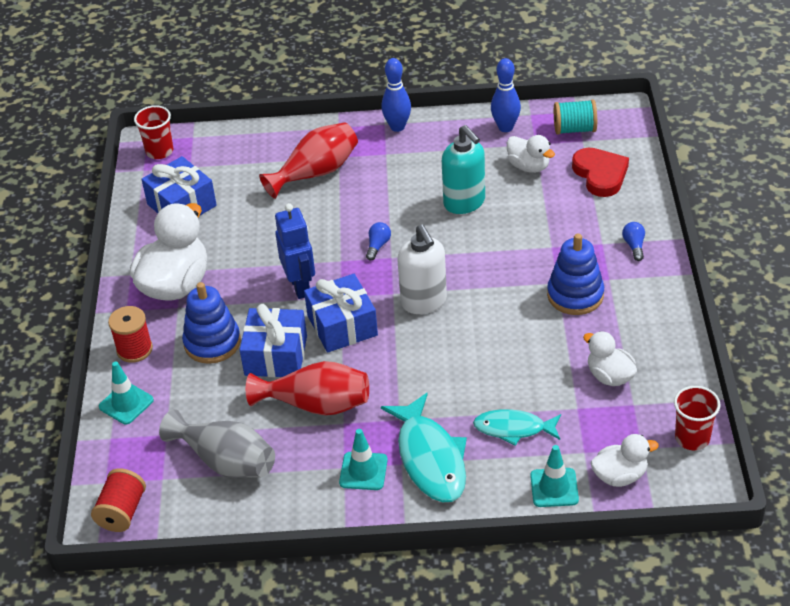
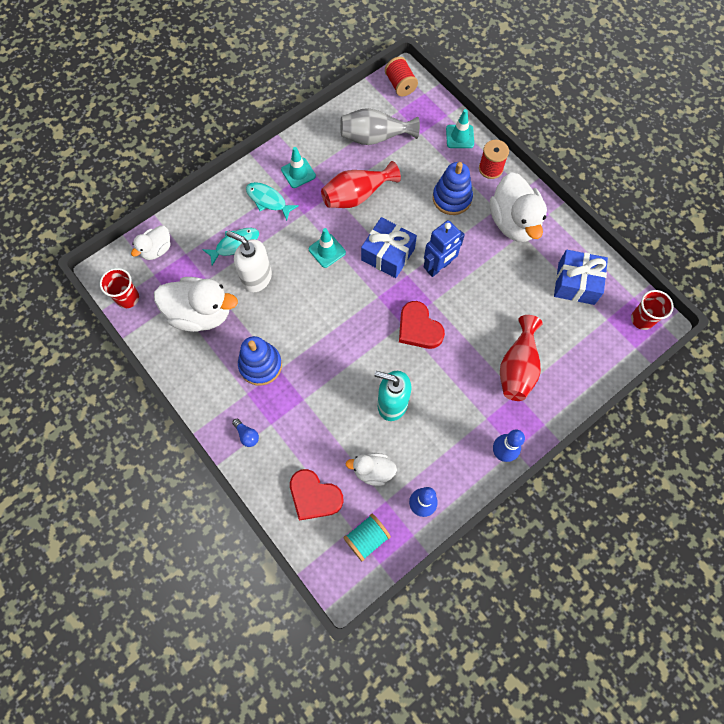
camera: 140 degrees right, 25 degrees up
(276, 355) = (408, 212): blue gift -> none
(300, 286) = (438, 267): blue robot -> blue robot turned 75 degrees counterclockwise
(378, 246) = (418, 328): blue light bulb -> red heart
(424, 302) = (353, 301): white soap dispenser -> white soap dispenser (256, 278)
(430, 458) = (268, 200): turquoise fish -> turquoise fish, size x0.63
(554, 488) = (189, 222): turquoise traffic cone -> turquoise traffic cone (327, 251)
(609, 376) = (200, 313): white duck -> white duck, size x1.82

